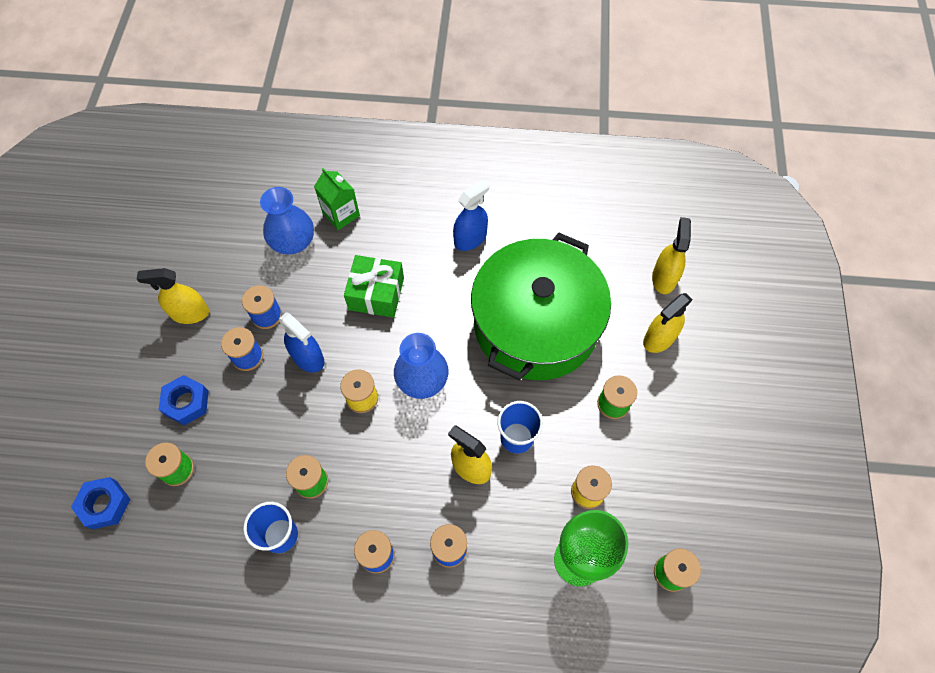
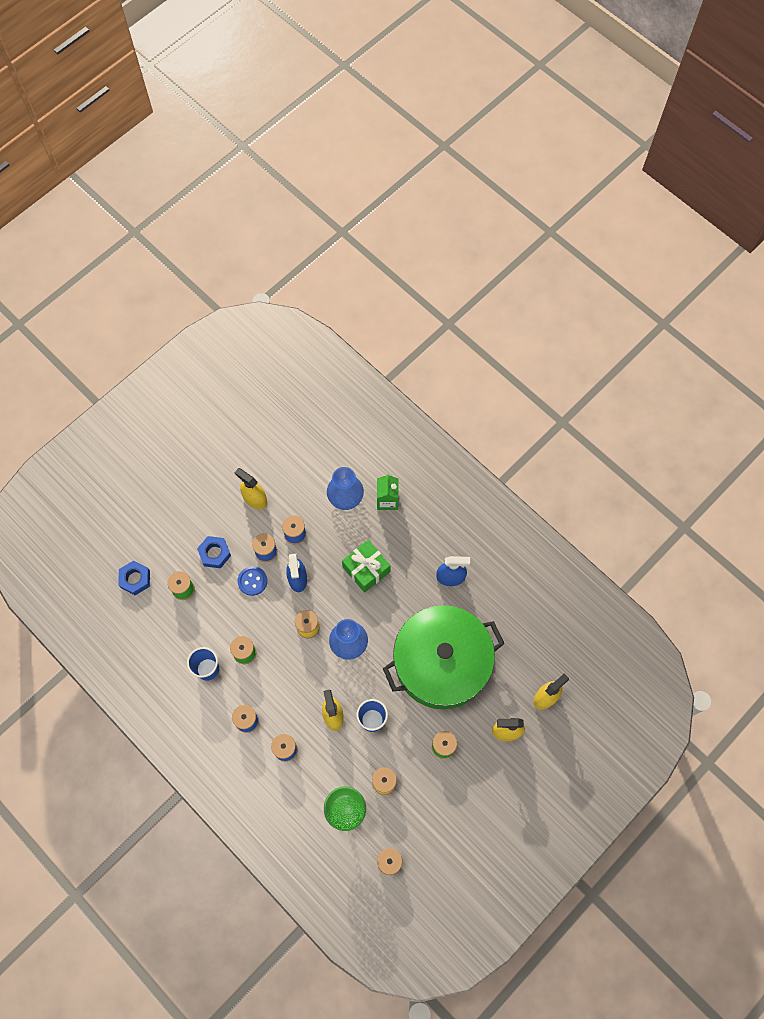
camera: 40 degrees right, 5 degrees up
(256, 398) = (252, 581): none -> blue button

